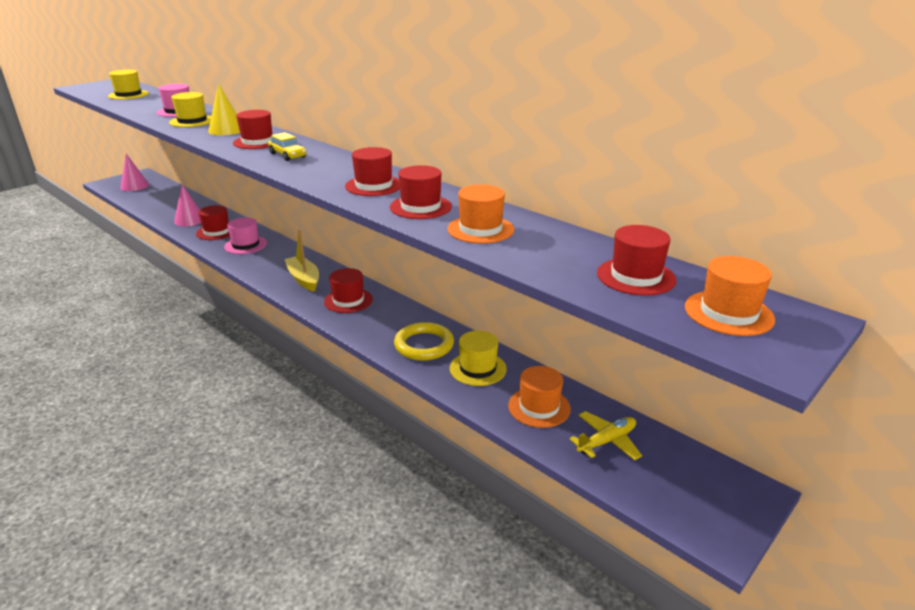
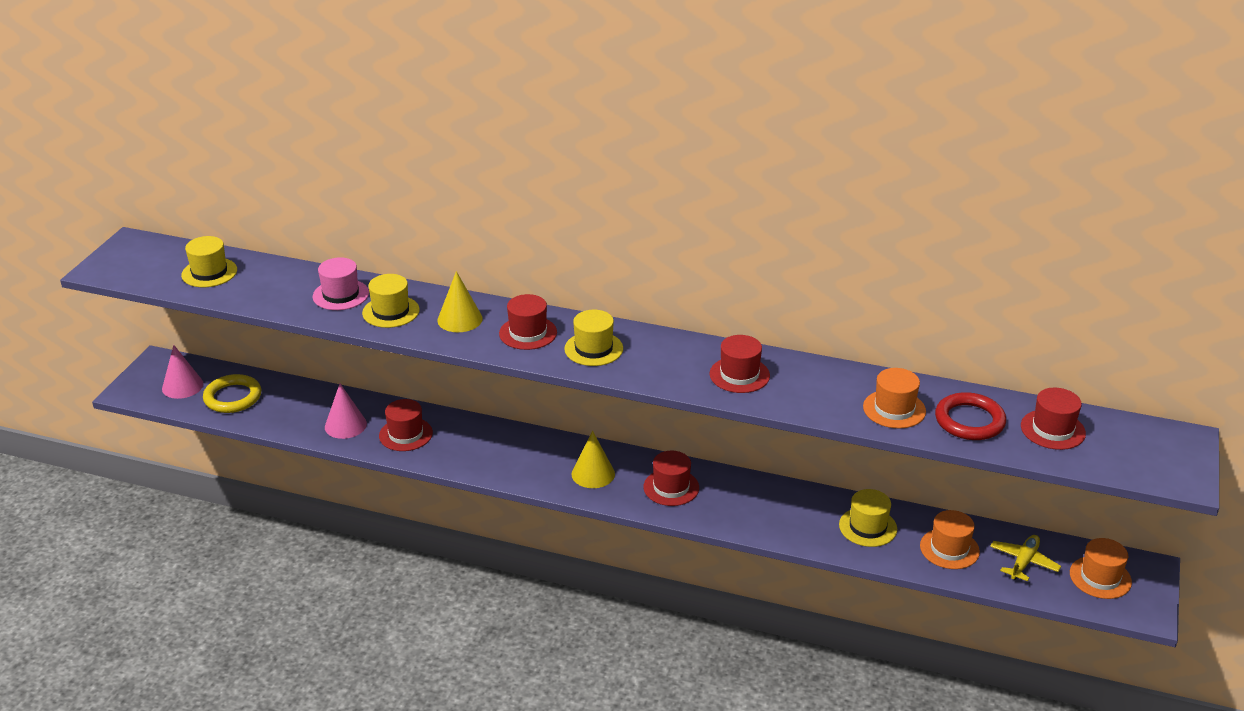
camera: 25 degrees left, 5 degrees up
(245, 245) = (468, 444): pink hat -> none
(288, 155) = (593, 349): yellow car -> yellow hat
(304, 279) = (593, 474): yellow boat -> yellow cone
(420, 207) = (815, 394): red hat -> none
(424, 345) = (797, 517): yellow ring -> yellow ring (233, 397)
(547, 251) = (969, 421): none -> red ring
(728, 313) = (1135, 448): orange hat -> orange hat (1100, 577)

